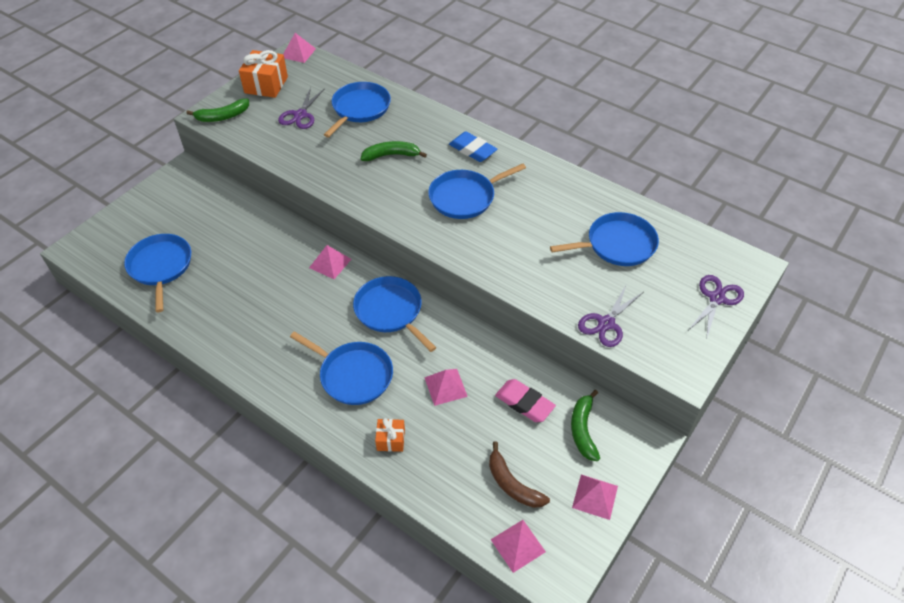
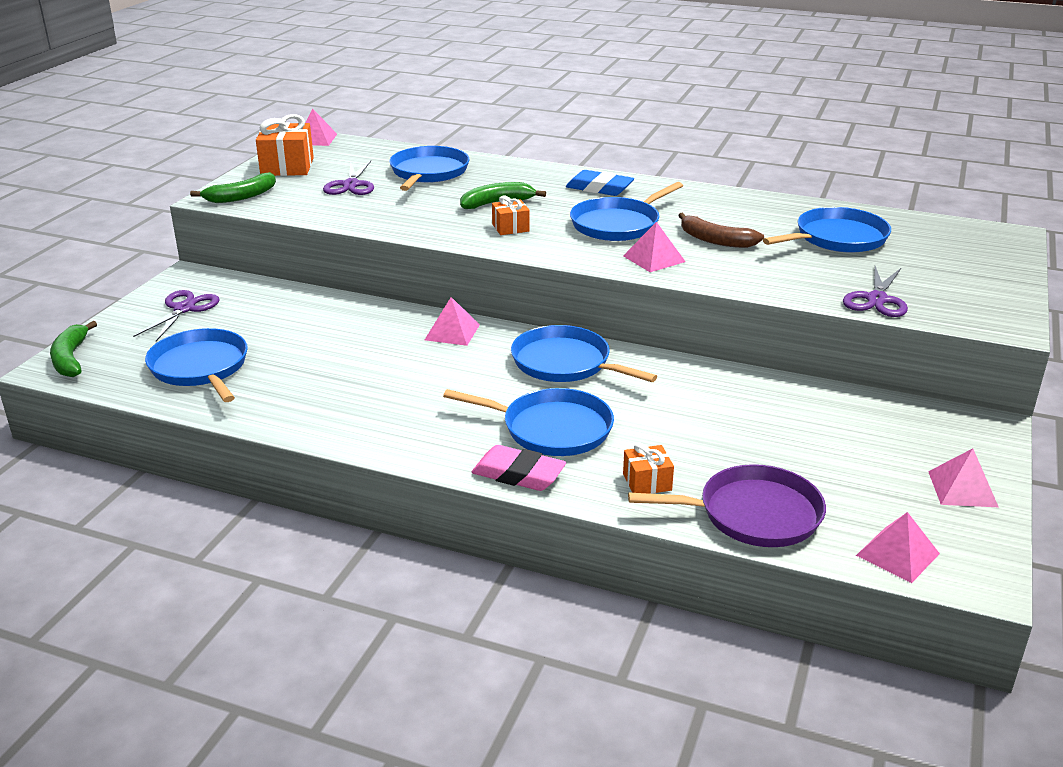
camera: 15 degrees left, 20 degrees down
(388, 187) = (510, 228): none -> orange gift
(444, 486) = (753, 514): none -> purple pan
(445, 386) = (688, 420): pink pyramid -> pink pyramid (654, 258)
(512, 484) = (845, 496): brown banana -> brown banana (715, 240)
(524, 403) = (805, 418): pink eraser -> pink eraser (518, 474)
(583, 429) = (899, 430): green banana -> green banana (71, 358)
(717, 298) = (990, 263): purple scissors -> purple scissors (184, 309)

